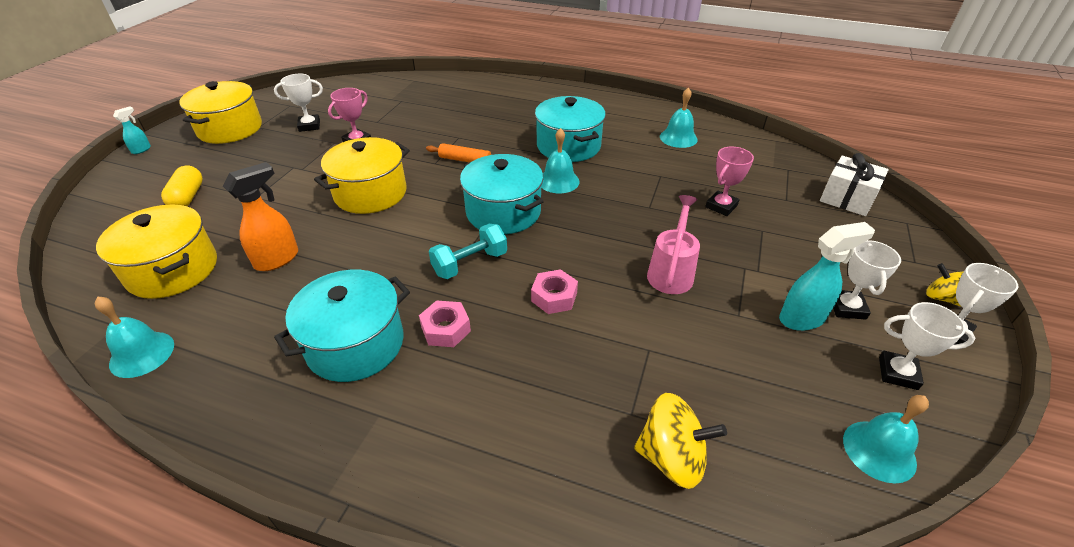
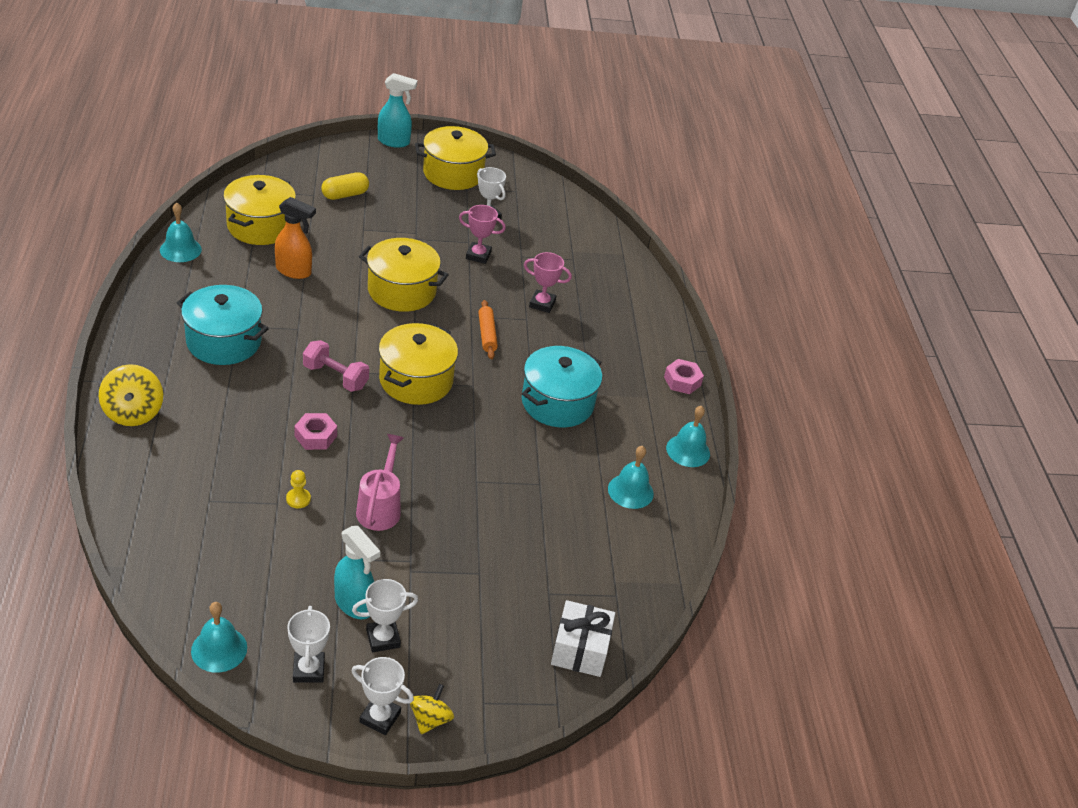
camera: 60 degrees right, 0 degrees up
(141, 150) = (394, 142): turquoise spray bottle -> turquoise spray bottle, size x1.86
(445, 329) = (255, 383): pink nut -> pink nut (682, 381)
(470, 263) = (335, 377): turquoise dumbbell -> pink dumbbell
(503, 212) = (416, 380): turquoise pot -> yellow pot
(558, 181) = (486, 407): turquoise bell -> turquoise bell (688, 450)
(646, 330) = (298, 499): none -> yellow pawn
(671, 272) = (380, 507): pink watering can -> pink watering can turned 75 degrees counterclockwise
(672, 457) = (177, 527): yellow spinning top -> yellow spinning top (133, 412)
(721, 206) = (506, 538): pink trophy -> pink trophy (542, 304)

